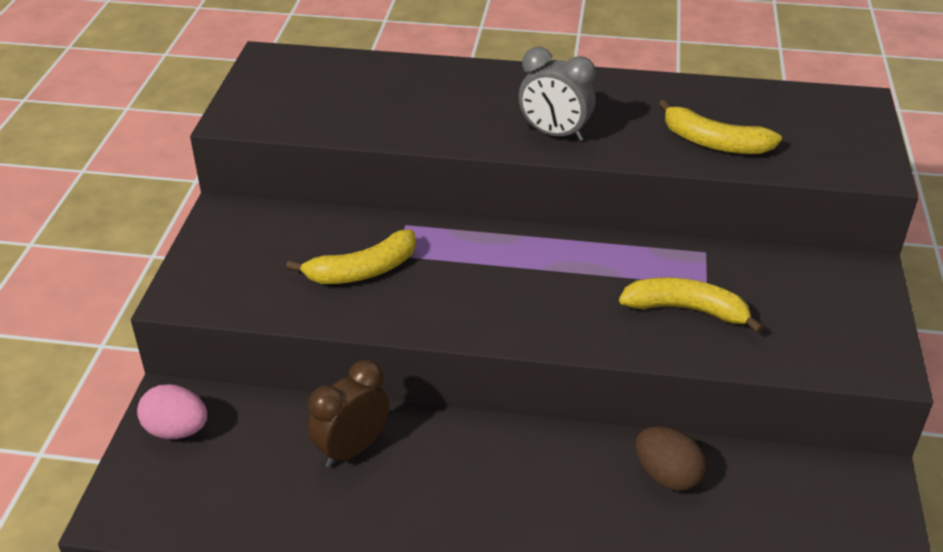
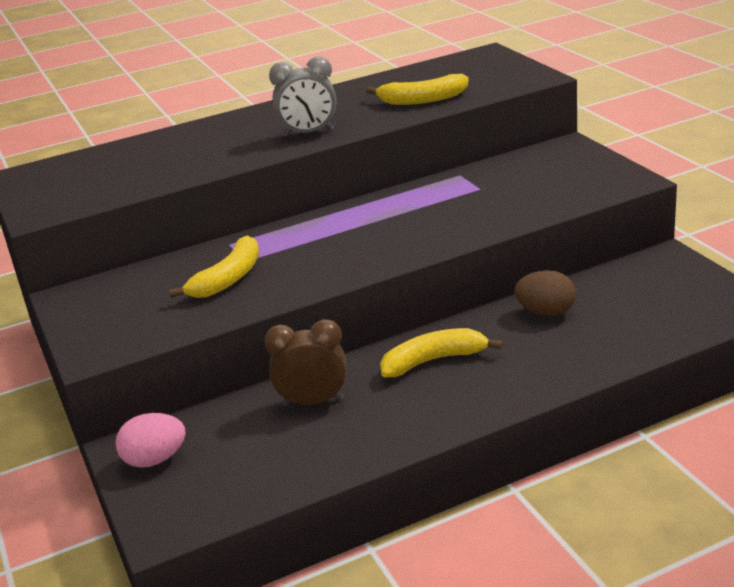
camera: 30 degrees left, 10 degrees down
(352, 449) = (313, 402): brown clock -> brown clock turned 75 degrees clockwise
(686, 310) = (483, 204): yellow banana -> yellow banana (433, 361)

